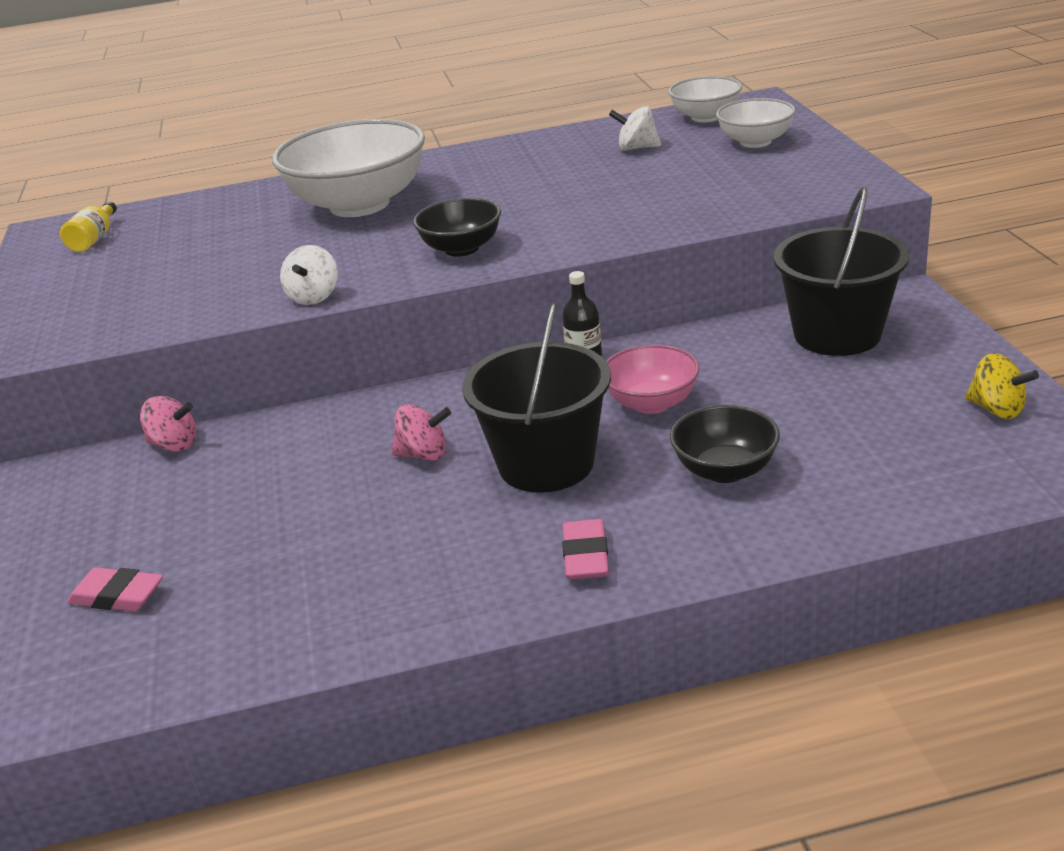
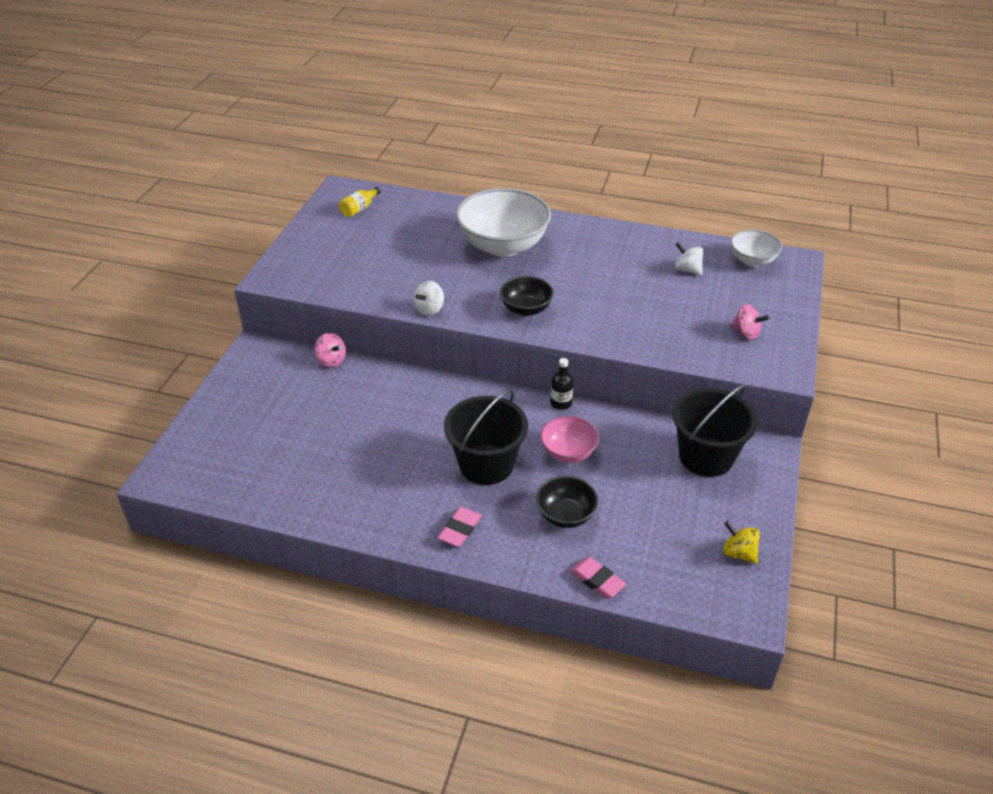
camera: 25 degrees right, 10 degrees up
(117, 596) = (254, 441): pink eraser -> pink eraser (597, 580)
(423, 454) = (435, 427): pink spinning top -> pink spinning top (746, 333)
(755, 142) = (759, 298): white bowl -> none
(996, 409) = (738, 553): yellow spinning top -> yellow spinning top turned 150 degrees clockwise

